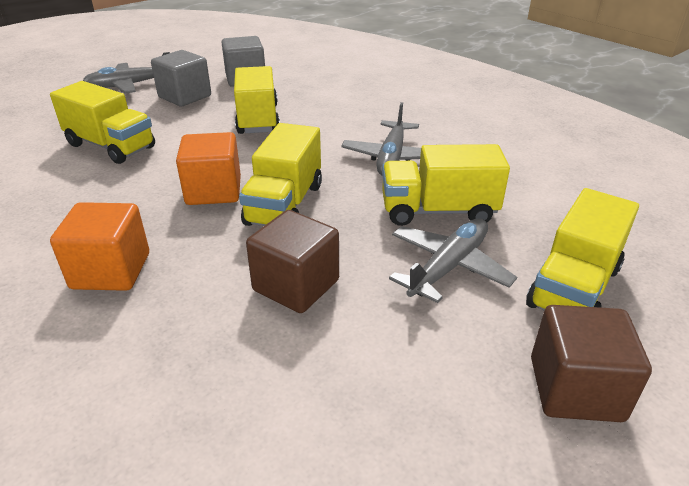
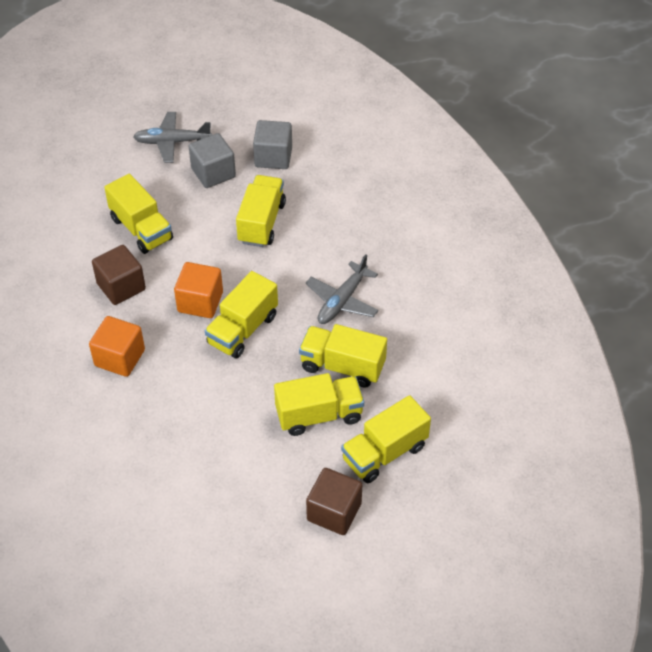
camera: 20 degrees right, 15 degrees up
(296, 285) = (221, 401): brown cube -> brown cube (121, 287)
(448, 267) = (319, 415): grey plane -> yellow truck

